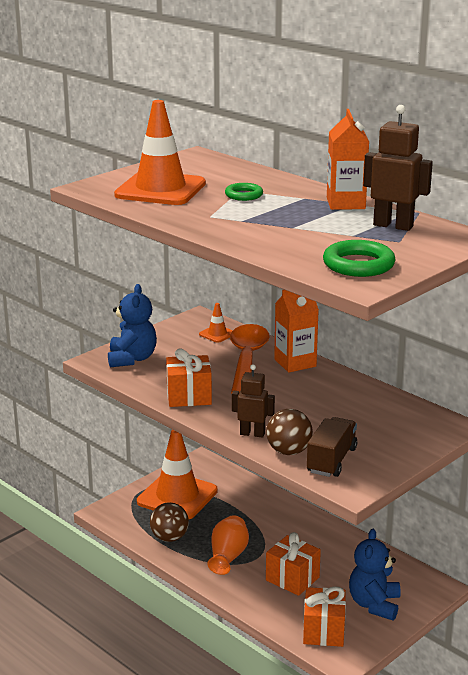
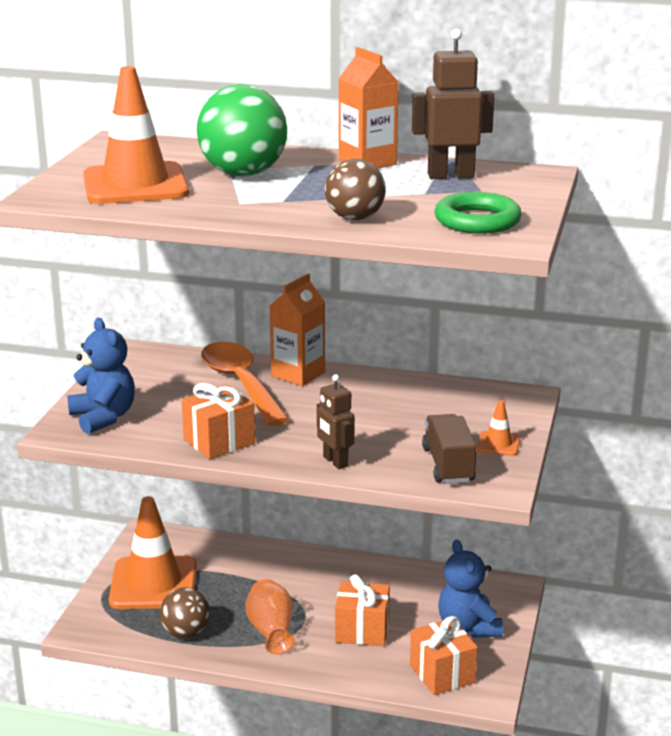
camera: 30 degrees left, 0 degrees up
(217, 334) = (175, 364): orange traffic cone -> orange traffic cone (498, 444)
(244, 195) = (243, 174): green ring -> green ball
(252, 433) = (335, 462): brown robot -> brown robot turned 105 degrees counterclockwise
(289, 451) = (394, 469): brown ball -> brown ball (355, 218)

